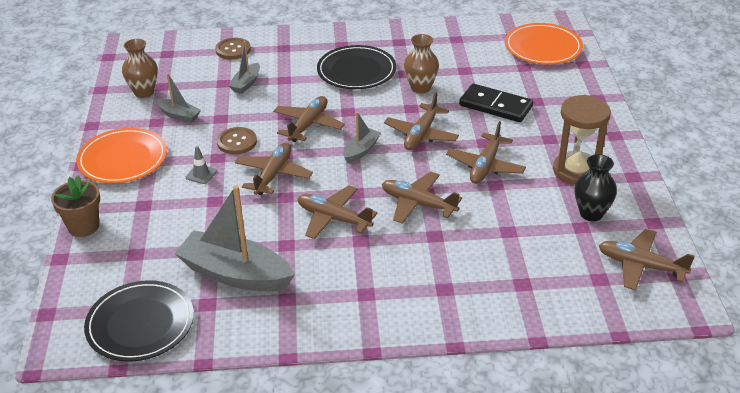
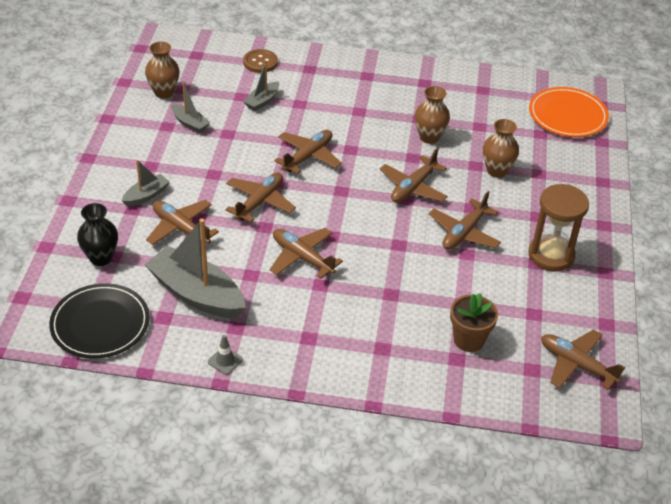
camera: 10 degrees right, 5 degrees up
(83, 226) = (74, 219): brown flower pot -> brown flower pot (469, 340)
(123, 159) = (126, 159): orange plate -> none
(201, 174) = (193, 188): grey traffic cone -> grey traffic cone (225, 361)
(237, 142) = (236, 161): brown button -> none
(356, 71) = (372, 107): black plate -> none
(361, 150) = (350, 193): grey boat -> grey boat (146, 195)
(418, 204) = (386, 259): brown plane -> brown plane (180, 228)
(495, 106) = (496, 171): black domino -> brown vase
(591, 214) = (549, 302): black vase -> black vase (101, 258)

